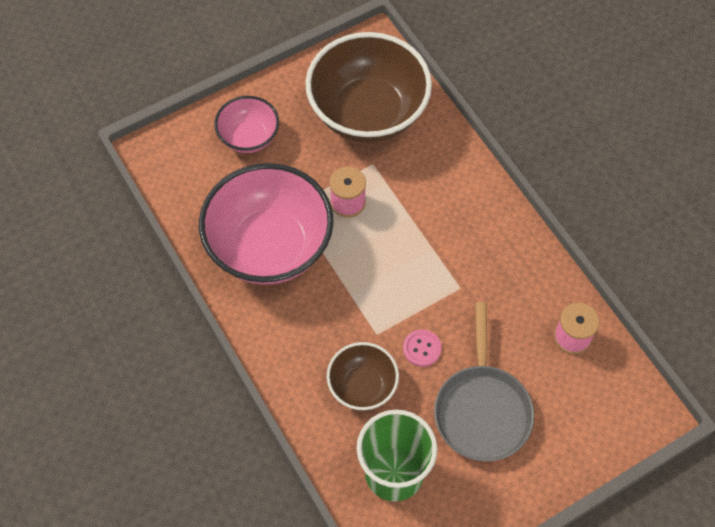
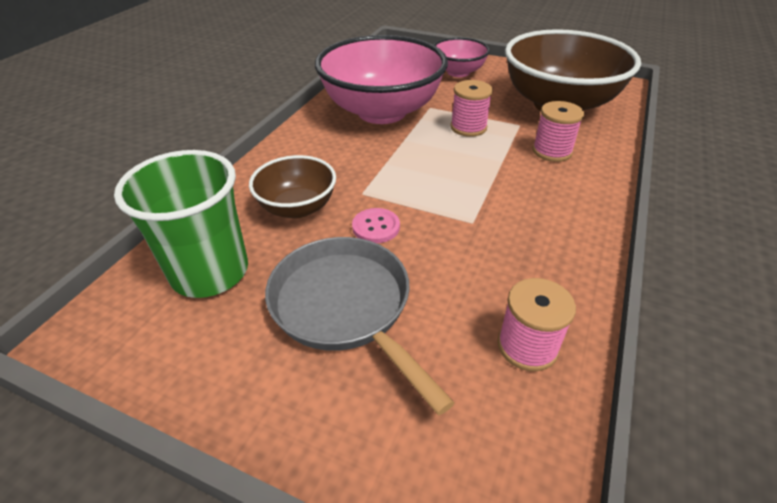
camera: 55 degrees right, 20 degrees down
(424, 175) = (552, 151): none -> pink spool
(482, 410) = (345, 307): grey pan -> grey pan turned 90 degrees clockwise

